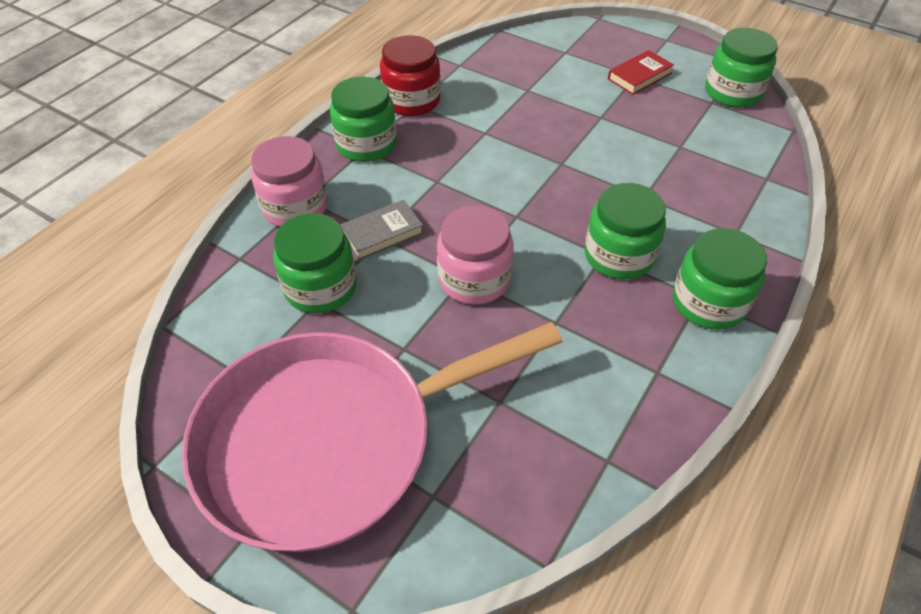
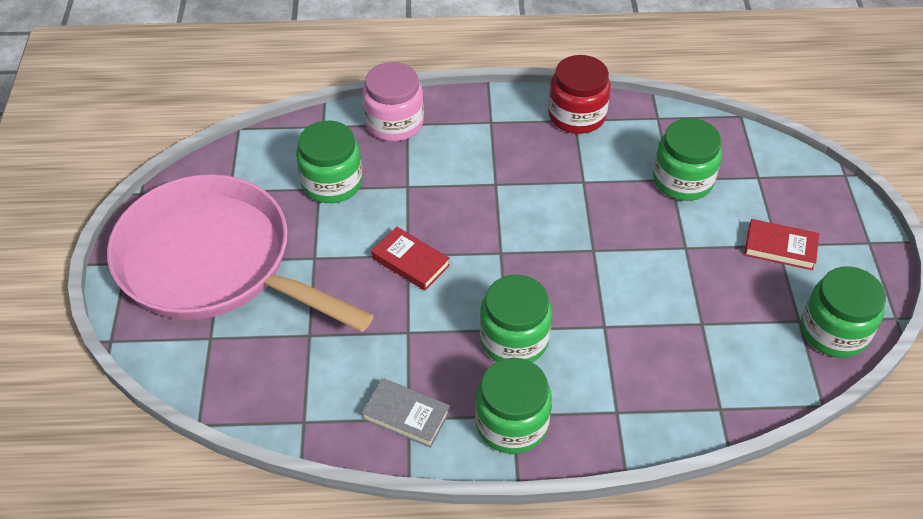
camera: 55 degrees right, 0 degrees up
(366, 144) = (497, 120): green jar -> green jar (682, 180)
(382, 233) = (410, 184): grey book -> grey book (406, 415)
(474, 279) = (410, 261): pink jar -> red book

